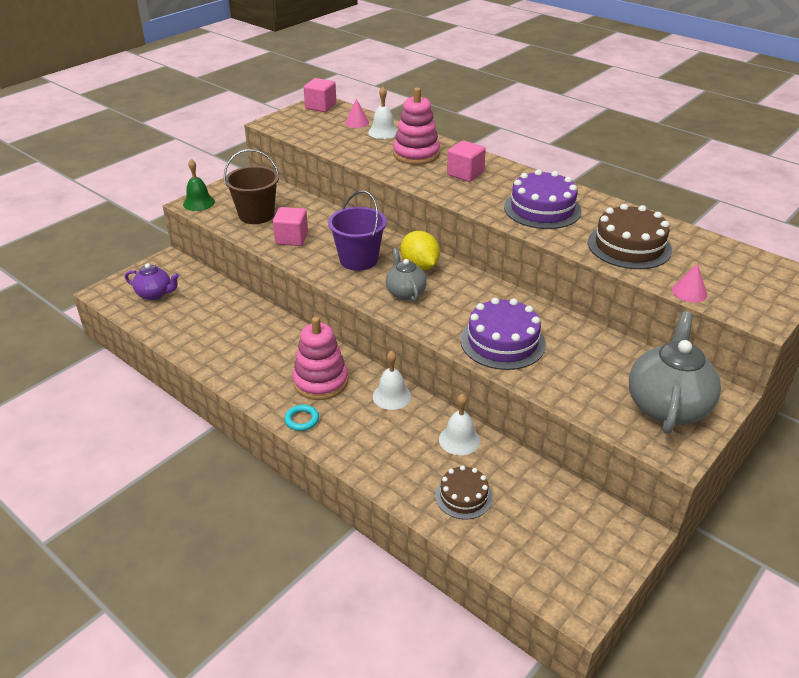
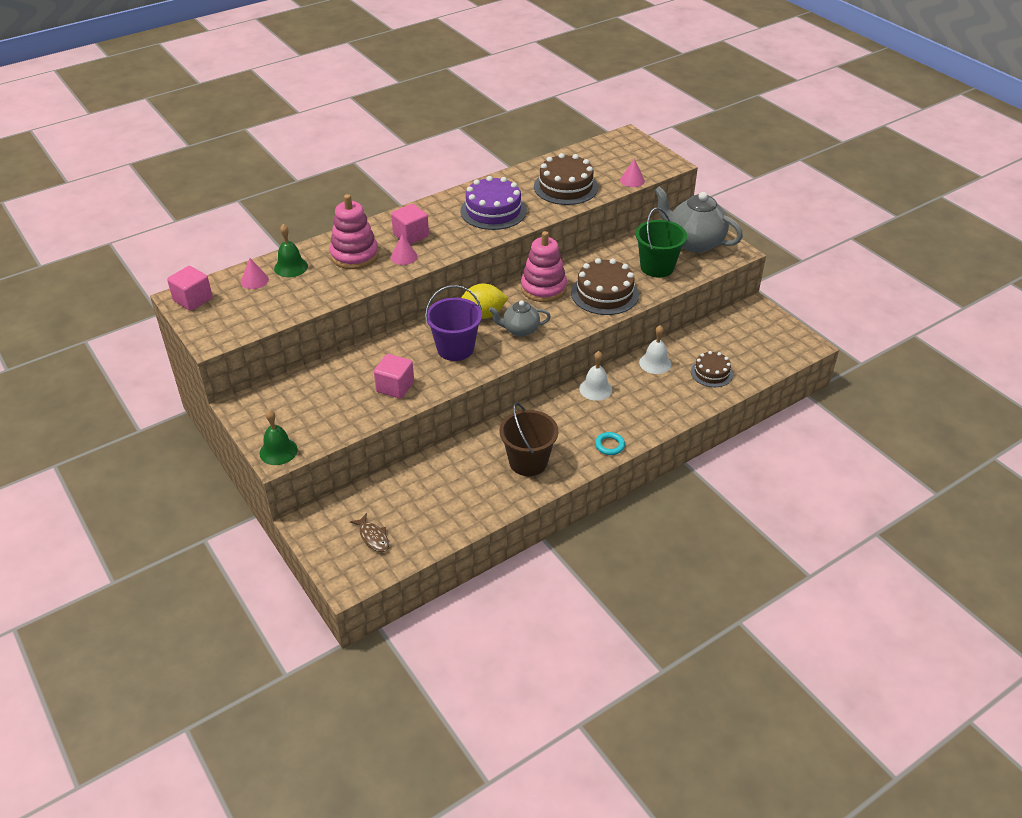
camera: 75 degrees left, 5 degrees up
(155, 294) = (373, 537): purple teapot -> brown fish
(256, 215) = (333, 407): brown bucket -> brown bucket (528, 462)
(320, 382) = (564, 428): pink stacking toy -> pink stacking toy (543, 288)
(383, 132) = (291, 267): white bell -> green bell
(428, 176) = (404, 257): none -> pink cone
(502, 342) = (604, 293): purple cake -> brown cake
(585, 378) = (657, 267): none -> green bucket

